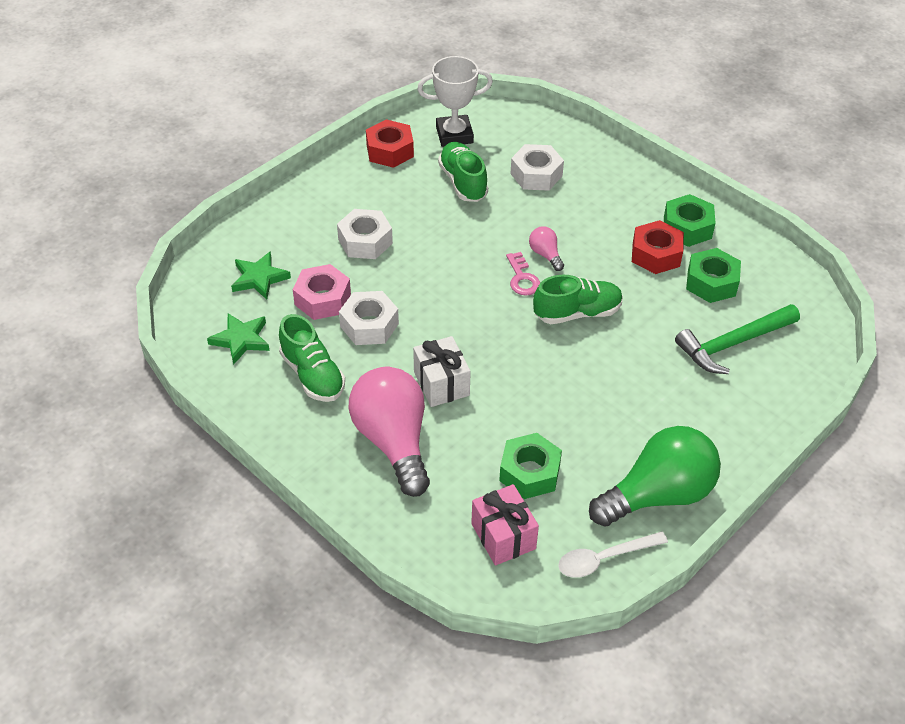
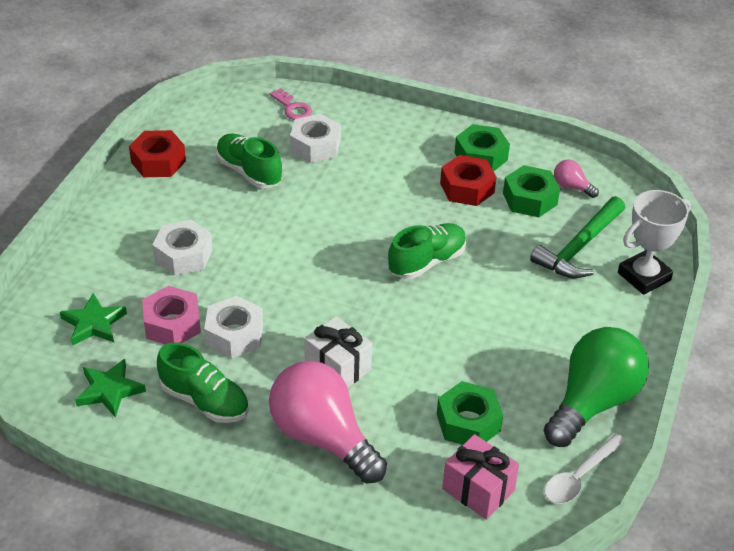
camera: 25 degrees left, 5 degrees down
(454, 135) = (214, 130): white trophy -> white trophy (644, 276)
(522, 278) = (357, 245): pink key -> pink key (292, 108)
(545, 255) = (367, 217): pink light bulb -> pink light bulb (572, 187)

